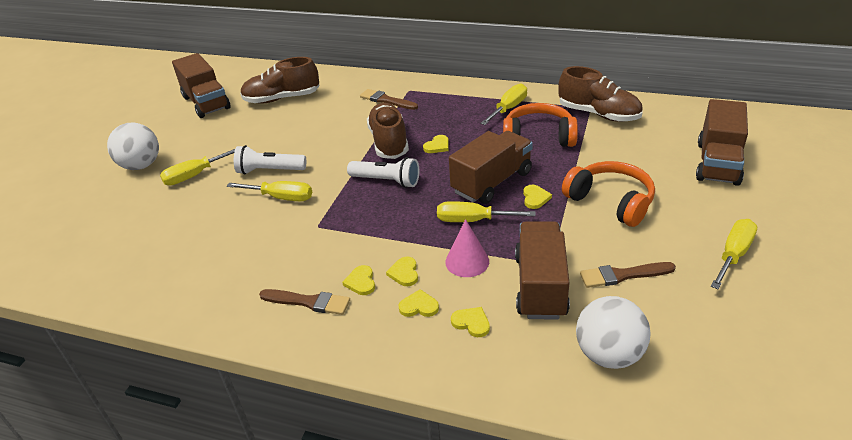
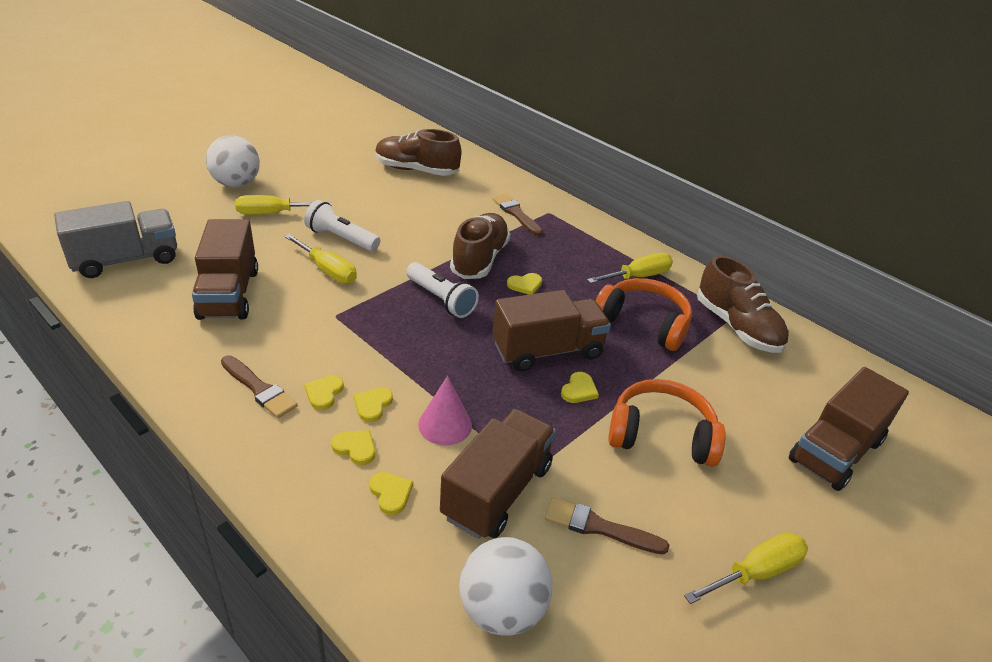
camera: 20 degrees right, 0 degrees up
(101, 261) = (126, 260): none -> grey truck
(206, 103) = (344, 146): brown truck -> brown truck (229, 294)
(473, 220) = (490, 383): yellow screwdriver -> none
(611, 201) = (661, 435): orange headphones -> orange headphones turned 60 degrees counterclockwise

